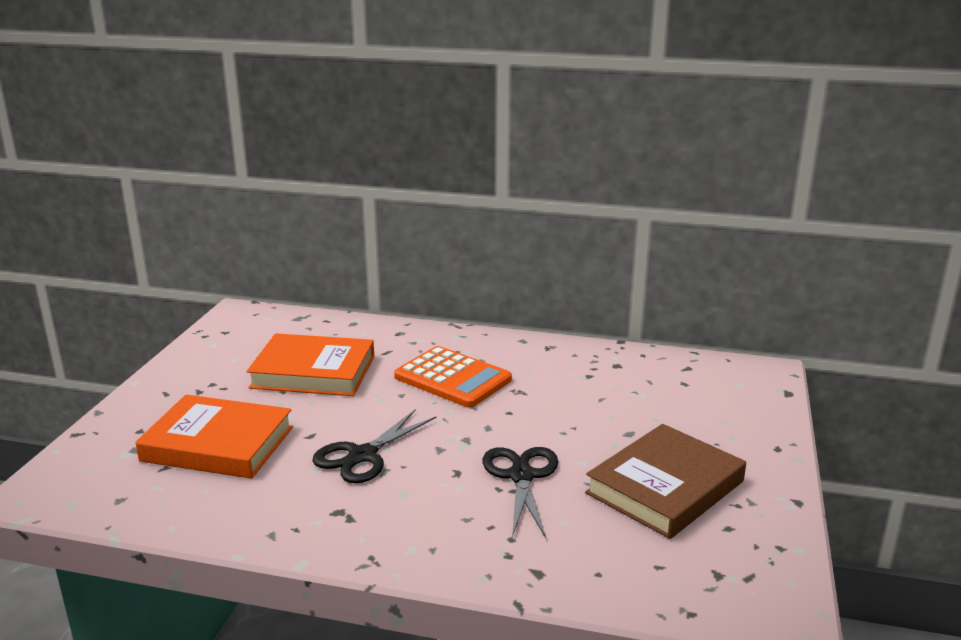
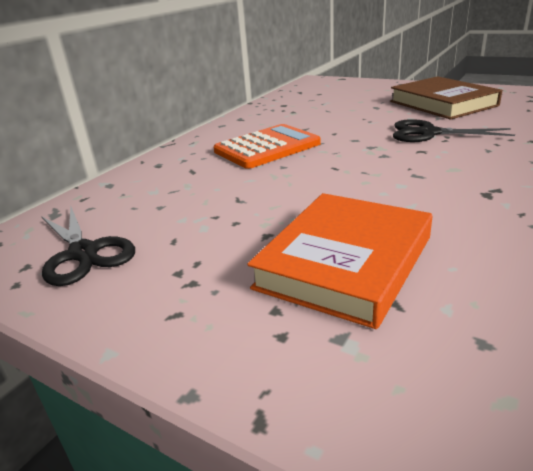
camera: 70 degrees left, 5 degrees up
(313, 372) = (203, 205): orange book -> none
(362, 456) = (390, 183): black scissors -> black scissors (84, 253)

